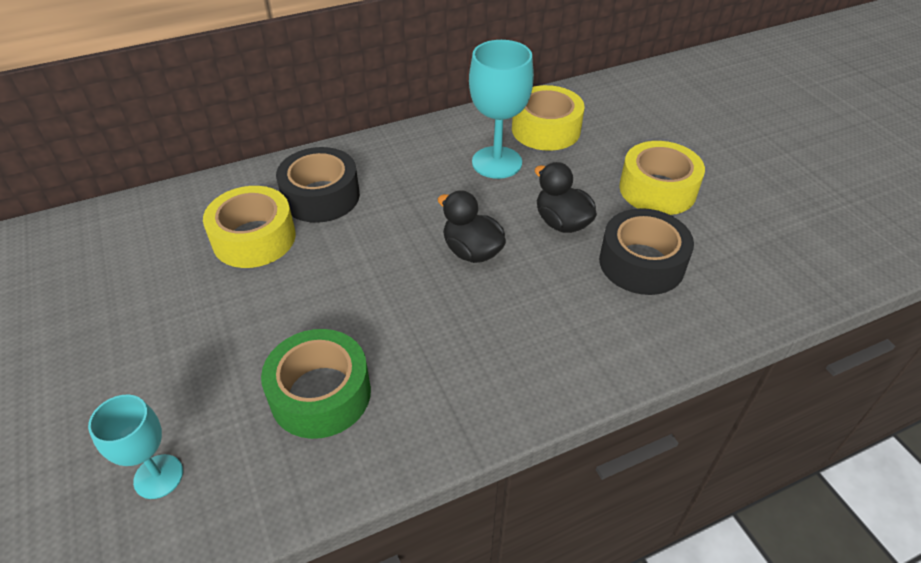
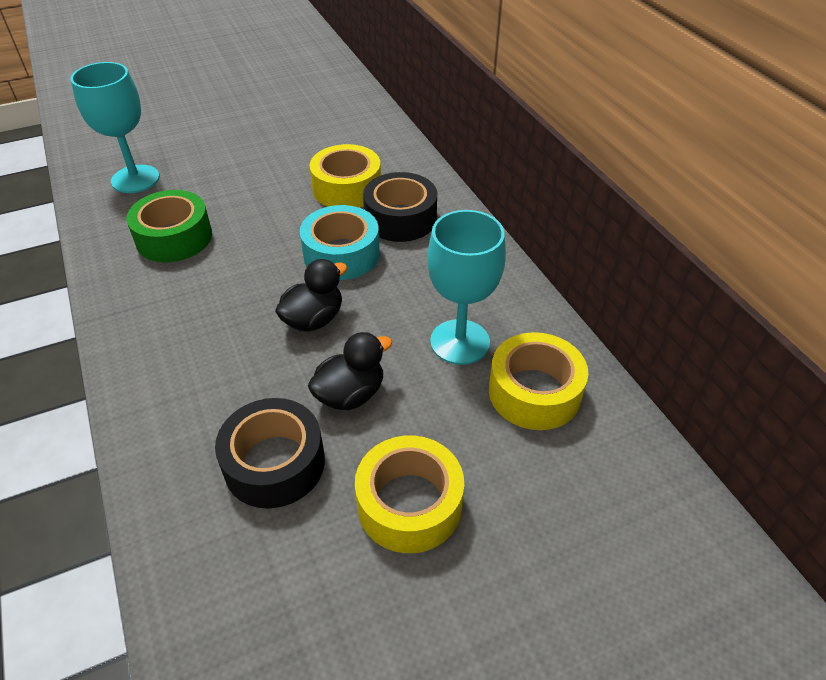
camera: 90 degrees right, 0 degrees up
(158, 476) = (135, 179): turquoise goblet -> turquoise goblet, size x1.60
(374, 237) = (341, 254): none -> turquoise tape

